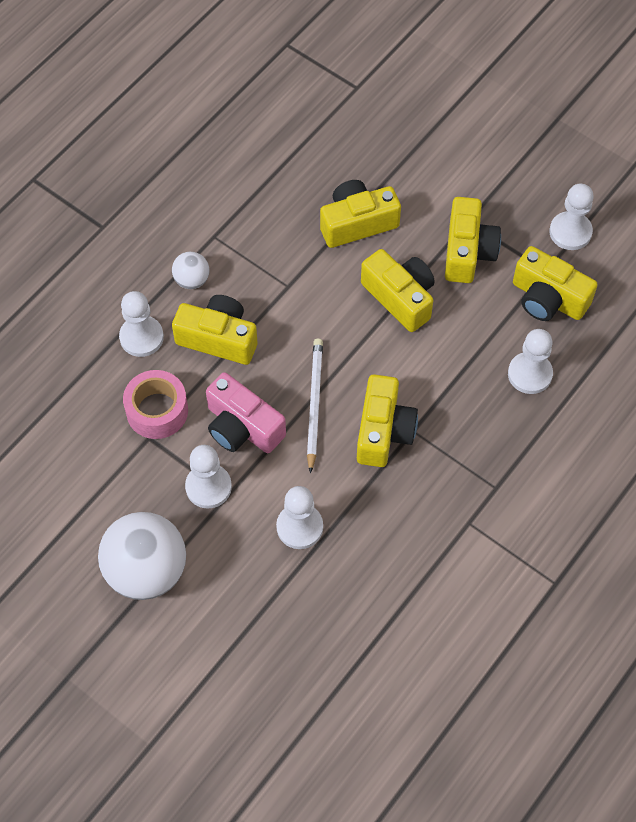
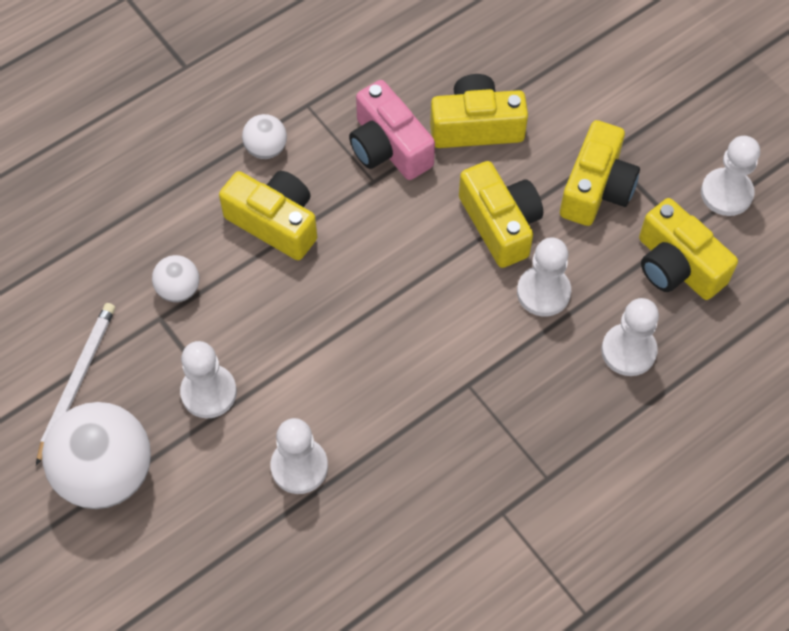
camera: 15 degrees right, 0 degrees up
(141, 337) = (188, 201): white pawn -> white pawn (543, 292)
(157, 411) = (179, 289): pink tape -> white ball
(242, 427) = (270, 332): pink camera -> pink camera (388, 147)
(314, 404) = (361, 325): white pencil -> white pencil (77, 382)
(383, 431) = (433, 377): yellow camera -> none

